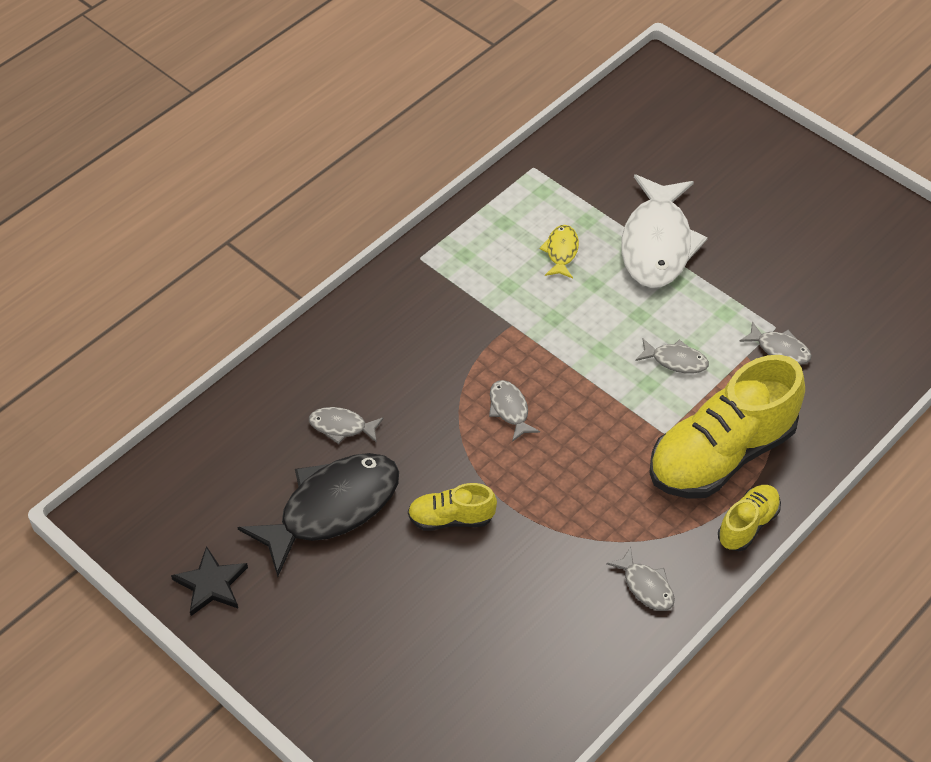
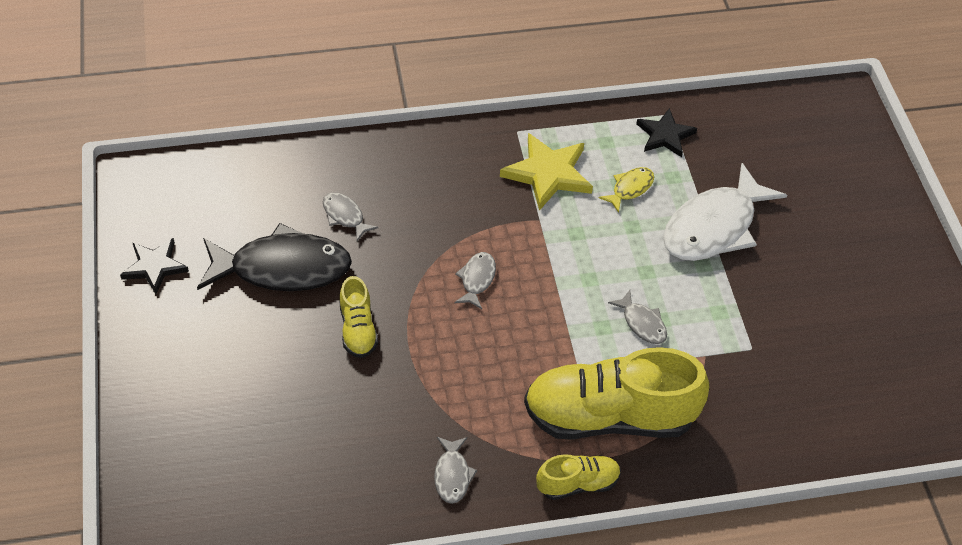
camera: 35 degrees right, 0 degrees up
(451, 518) = (358, 329): yellow shoe -> yellow shoe turned 135 degrees counterclockwise
(482, 280) = (548, 174): none -> yellow star
(547, 188) = (665, 135): none -> black star
(779, 349) = (738, 367): grey fish -> none

